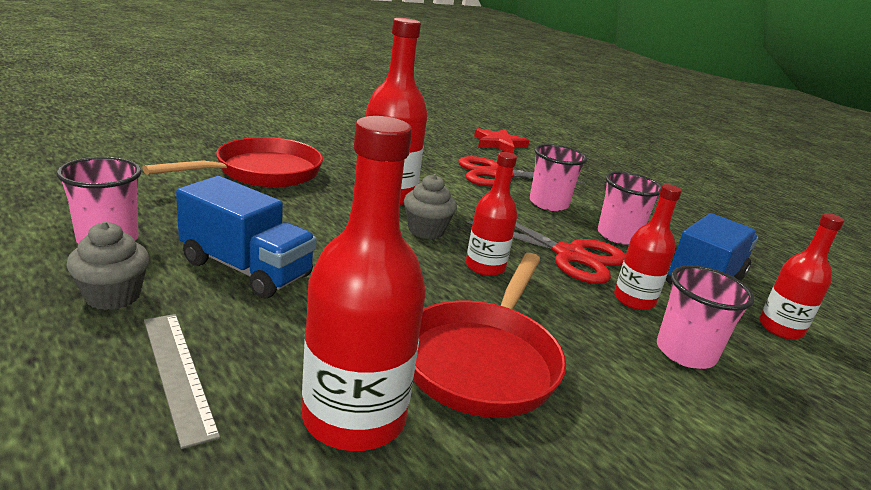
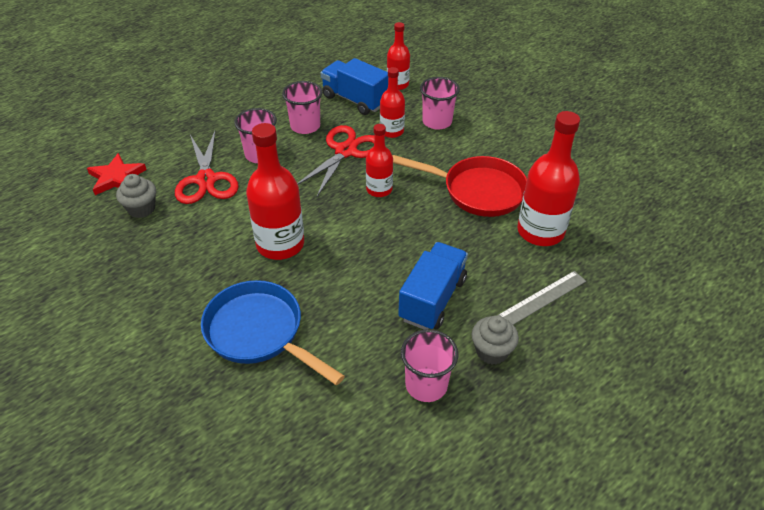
camera: 90 degrees left, 20 degrees up
(262, 172) = (259, 332): red pan -> blue pan
(426, 230) = (337, 218): grey cupcake -> grey cupcake (141, 209)

